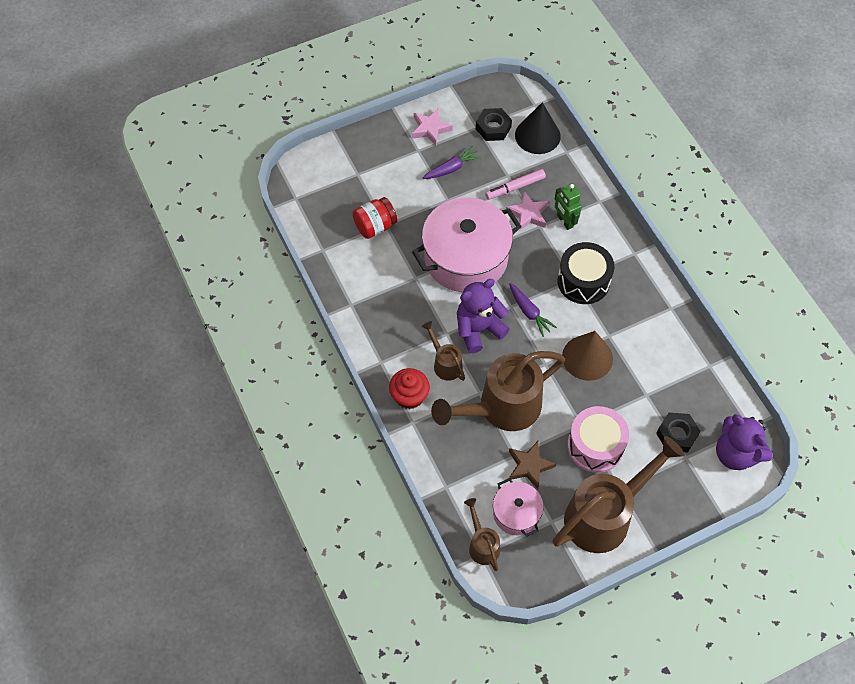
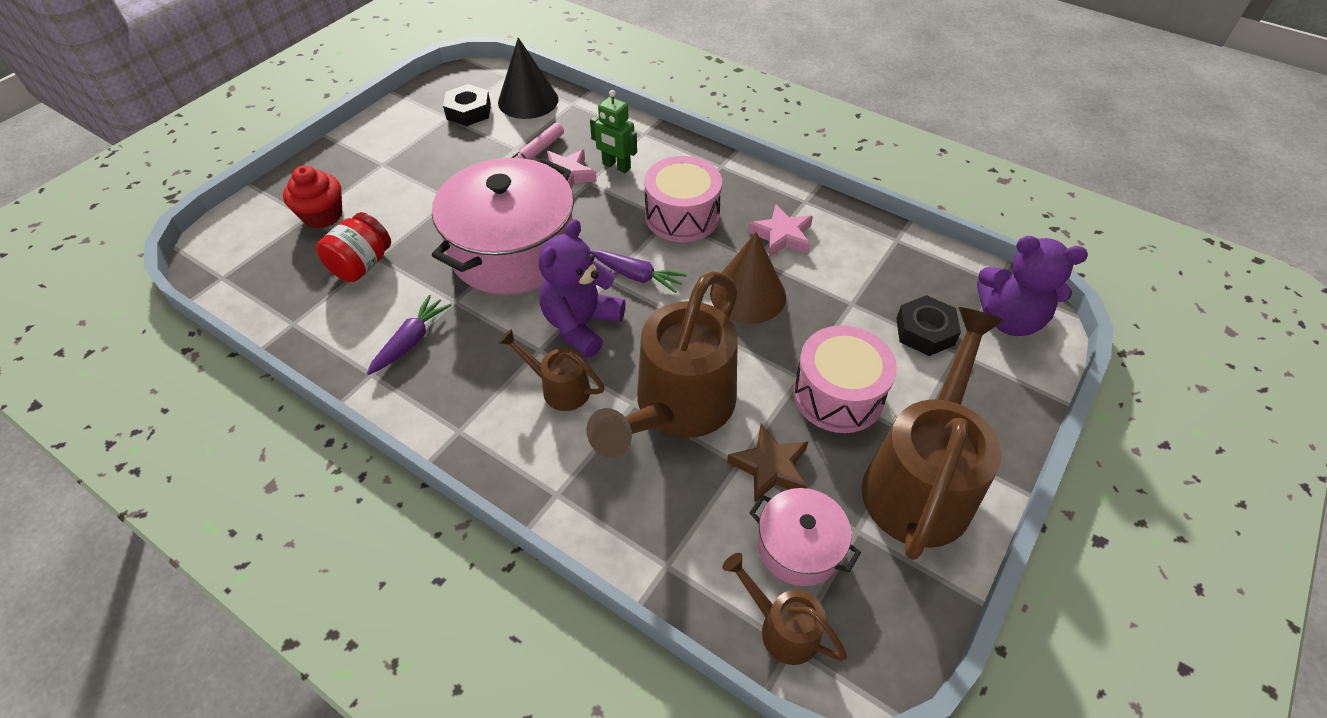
camera: 30 degrees left, 10 degrees down
(409, 396) = (530, 458): red cupcake -> red cupcake (323, 215)
(430, 129) = (387, 138): pink star -> pink star (781, 236)
(451, 168) = (438, 166): purple carrot -> purple carrot (411, 341)
(583, 281) = (682, 216): black drum -> pink drum

